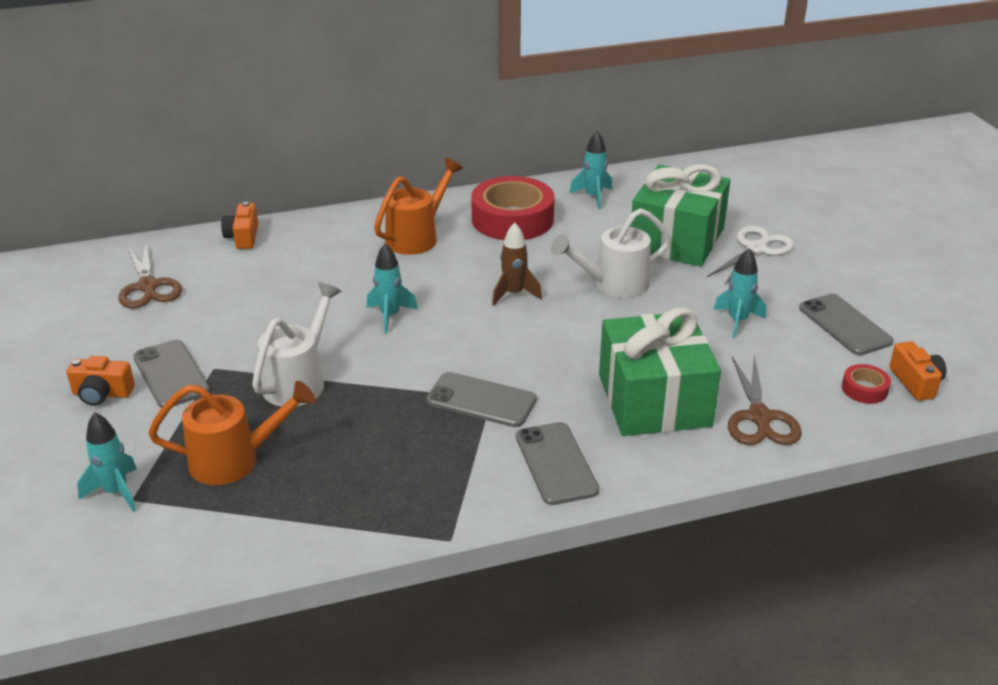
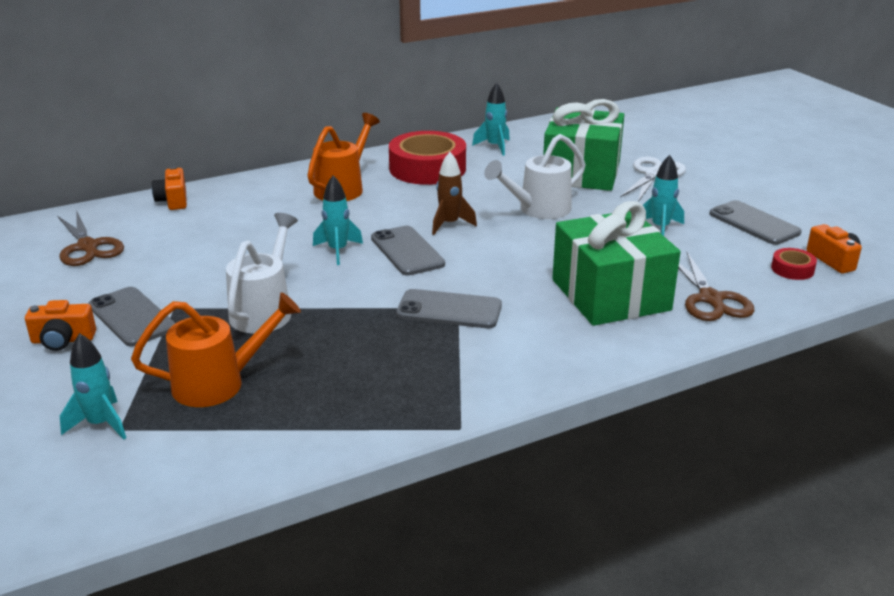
camera: 10 degrees left, 5 degrees down
(556, 463) = (539, 354): grey phone -> grey phone (407, 251)

